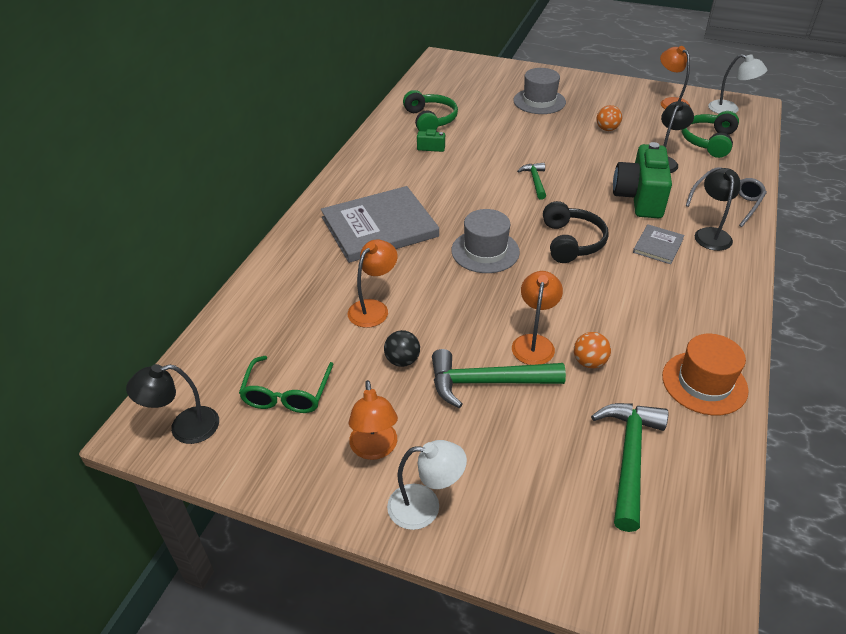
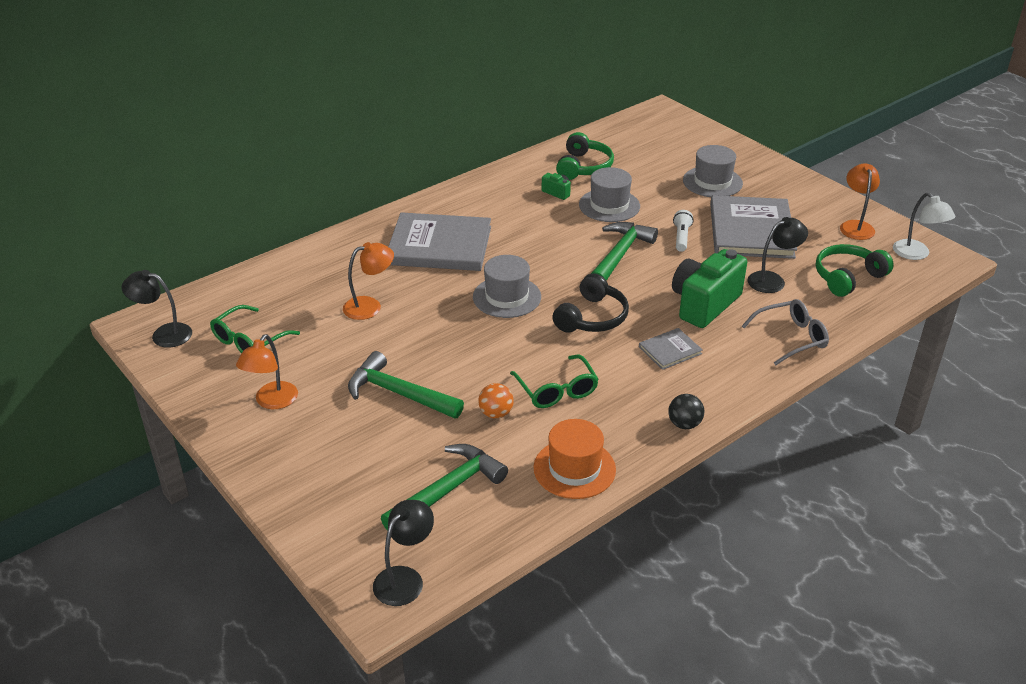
camera: 30 degrees right, 5 degrees down
(402, 360) = (352, 352): black ball -> black ball (684, 424)
(425, 506) = (268, 452): white lamp -> none
(483, 144) = (609, 205): none -> grey hat
(534, 343) = (467, 381): orange lamp -> none
(535, 181) = (620, 254): green hammer -> green hammer, size x1.75
(565, 151) = (681, 237): none -> white flashlight
(607, 129) = (751, 230): orange ball -> grey book
(613, 318) = (556, 390): none -> green glasses
(711, 234) = (736, 360): black lamp -> black lamp (405, 578)

